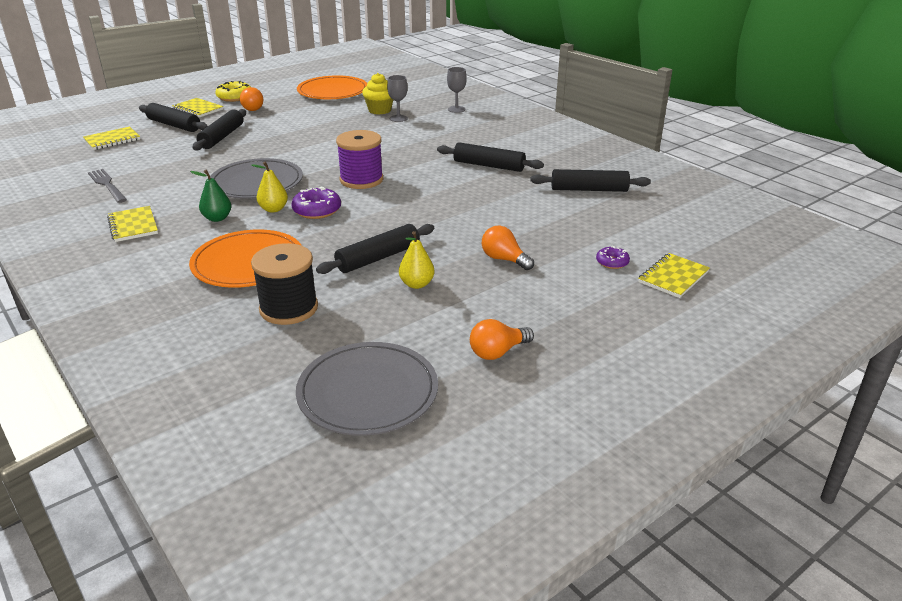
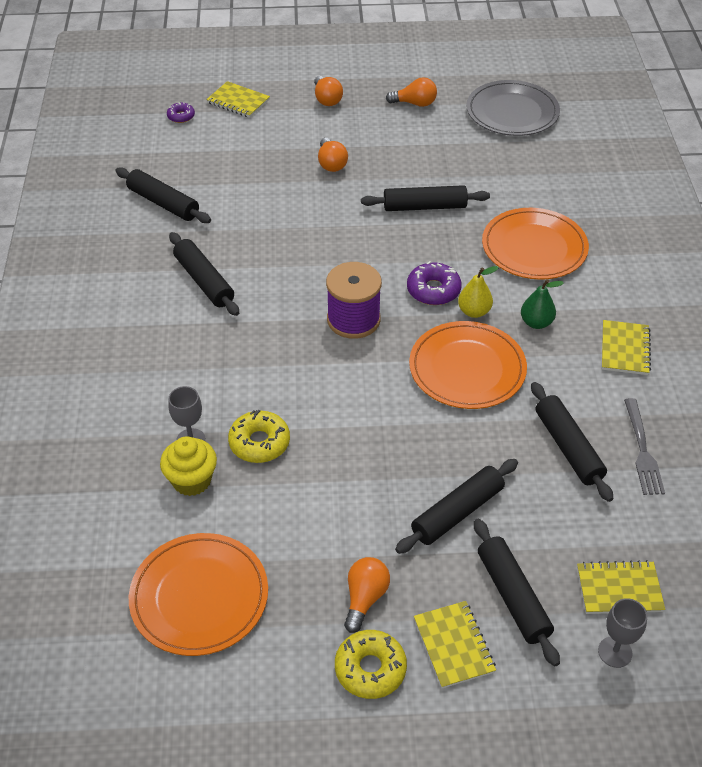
camera: 145 degrees left, 15 degrees up
(163, 172) = (568, 447): none -> black rolling pin
(257, 183) = (467, 368): grey plate -> orange plate
(289, 308) = (525, 188): black spool -> none
(360, 127) = (259, 443): none -> yellow donut
(416, 284) = (417, 170): yellow pear -> none
(456, 109) = (93, 425): grey goblet -> grey goblet (615, 652)
(596, 315) = (327, 99): none -> orange light bulb
(612, 262) = (259, 128): purple donut -> purple donut (181, 116)
(673, 277) = (238, 101): yellow notebook -> yellow notebook turned 45 degrees clockwise

